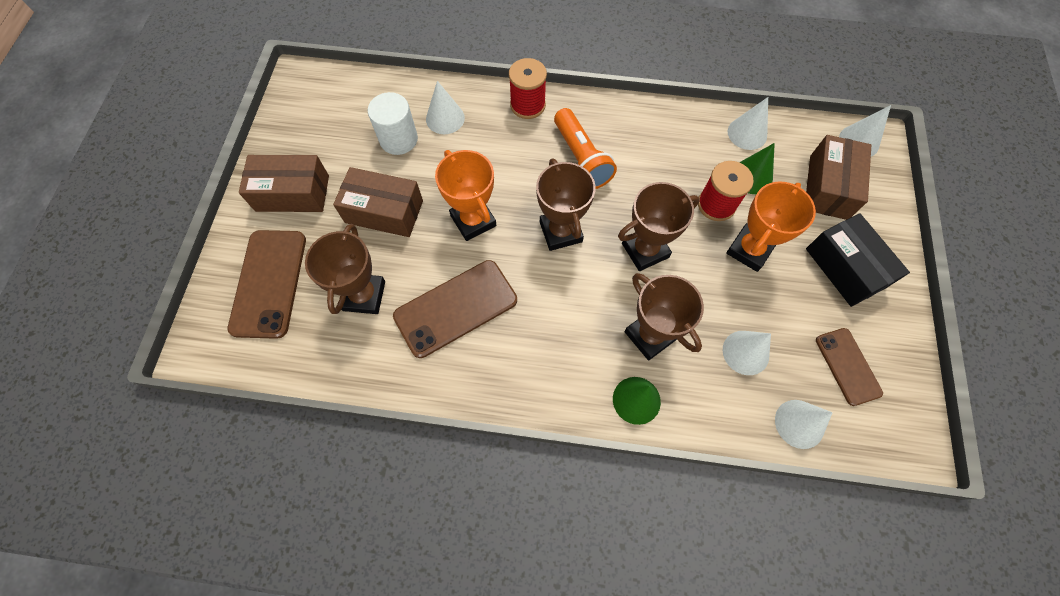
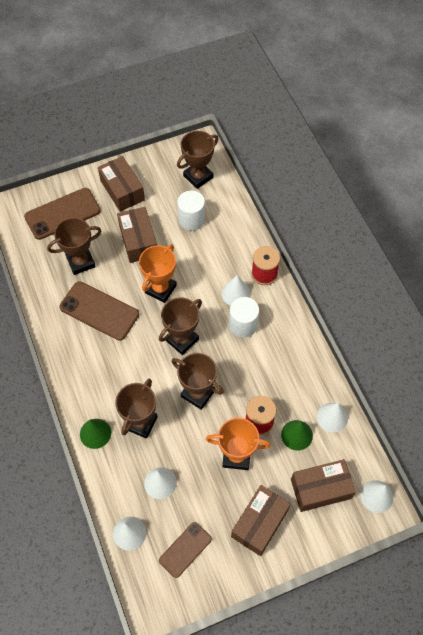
camera: 60 degrees right, 5 degrees down
(343, 103) = (198, 177): none -> brown trophy
(445, 118) = (223, 235): white cone -> white cone (236, 293)
(581, 158) = (243, 325): orange flashlight -> white cylinder
(845, 268) = (259, 523): black box -> brown box

